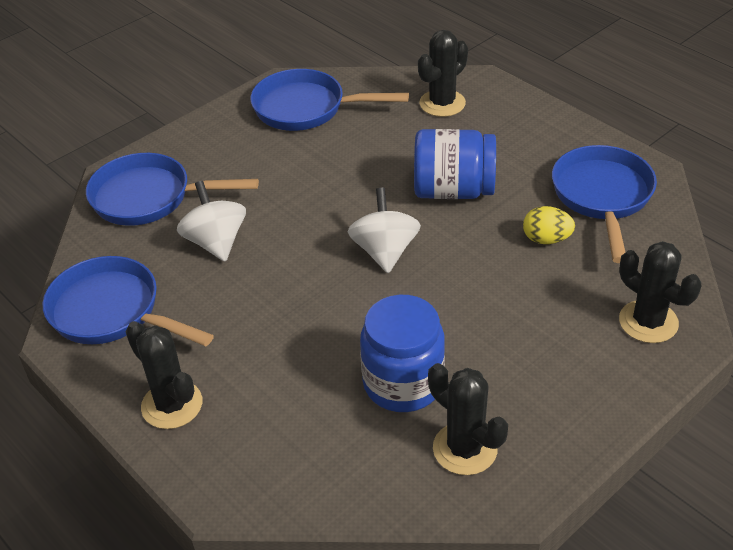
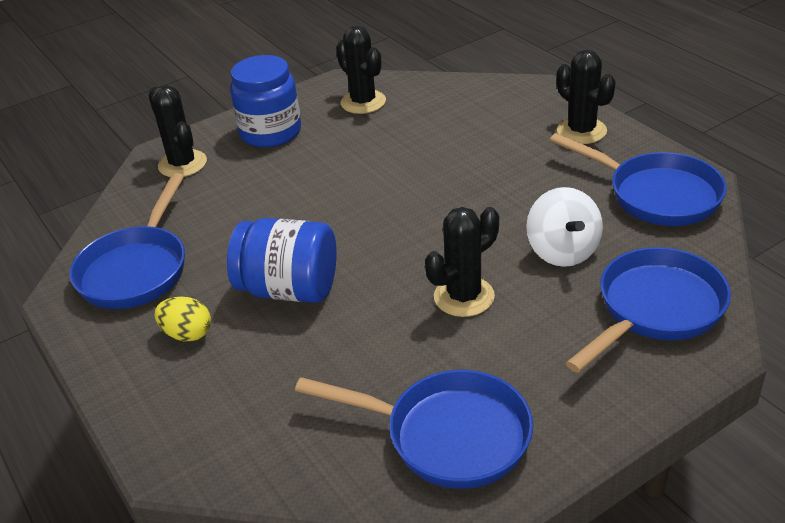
camera: 170 degrees left, 5 degrees down
(149, 197) = (655, 309): blue pan -> blue pan turned 60 degrees counterclockwise
(384, 251) = (384, 231): white spinning top -> none
(403, 383) = (395, 136): blue jar -> blue jar (271, 132)
(442, 103) = (247, 422): black cactus -> black cactus (464, 297)
(546, 239) = (221, 231): yellow egg -> yellow egg (187, 334)

